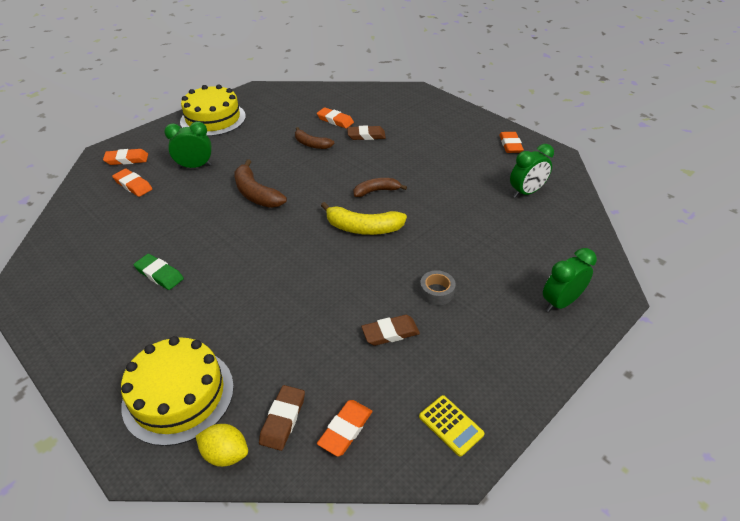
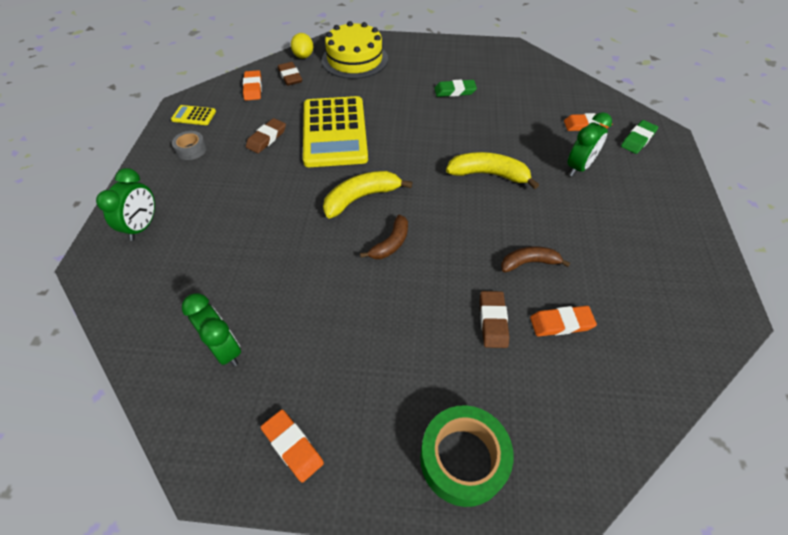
camera: 140 degrees right, 10 degrees up
(127, 159) = (638, 139): orange eraser -> green eraser
(213, 119) = (674, 228): yellow cake -> none
(225, 454) = (303, 56): yellow lemon -> yellow lemon turned 75 degrees counterclockwise
(256, 194) = (488, 174): brown banana -> yellow banana
(320, 299) = (334, 132): none -> yellow calculator
(366, 135) = (493, 321): brown eraser -> brown eraser turned 45 degrees counterclockwise
(436, 111) = (463, 459): none -> green tape
(436, 292) = (253, 180): grey tape -> grey tape (191, 149)
(526, 192) = (225, 349): green clock -> green clock turned 120 degrees clockwise

